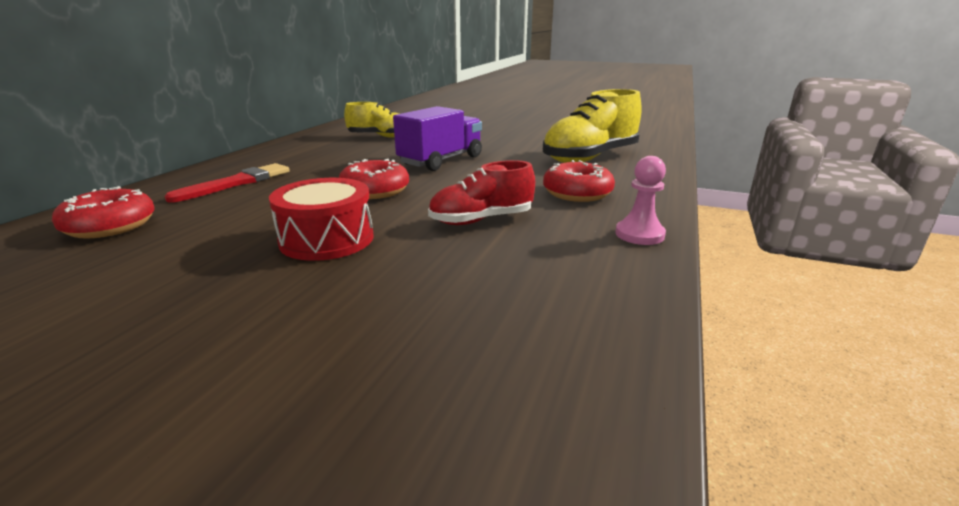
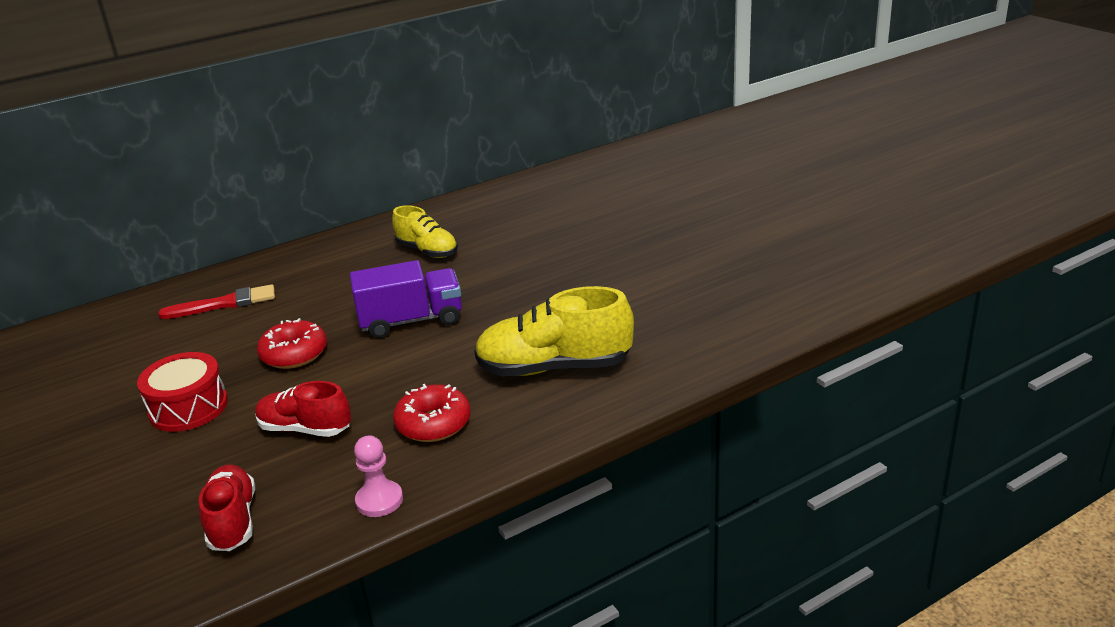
camera: 40 degrees right, 5 degrees up
(110, 226) = (104, 338): red donut -> none
(549, 287) = (233, 521): none -> red shoe

